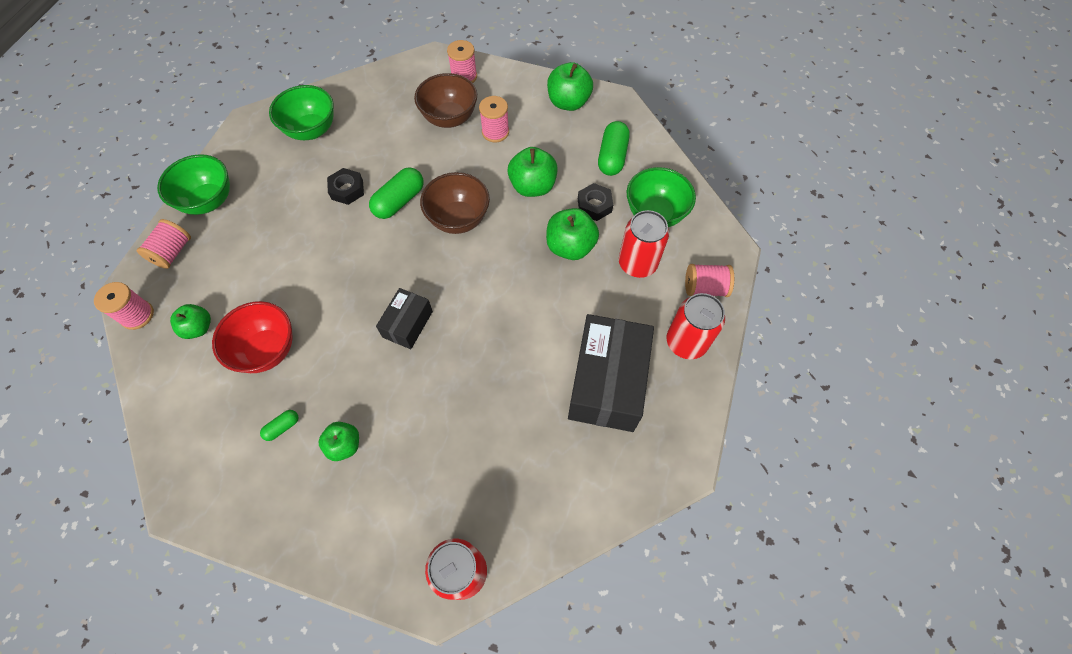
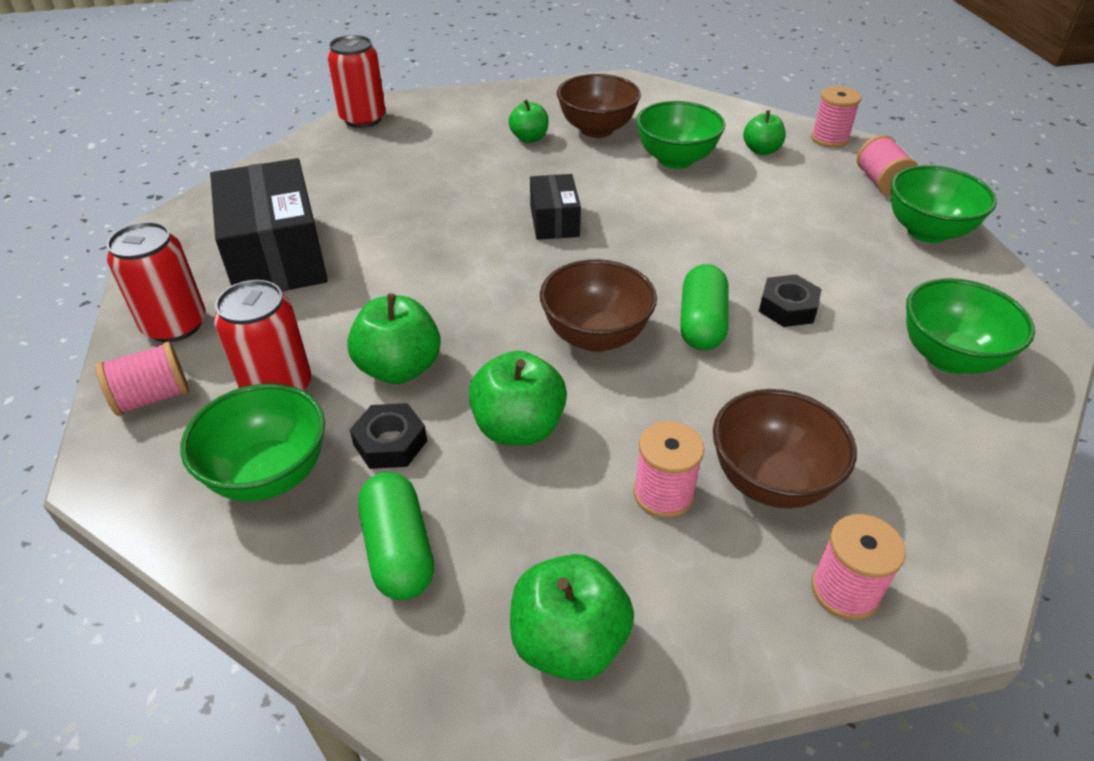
camera: 150 degrees right, 20 degrees down
(267, 350) = (675, 160): red bowl -> green bowl
(282, 427) = (597, 130): green capsule -> brown bowl

